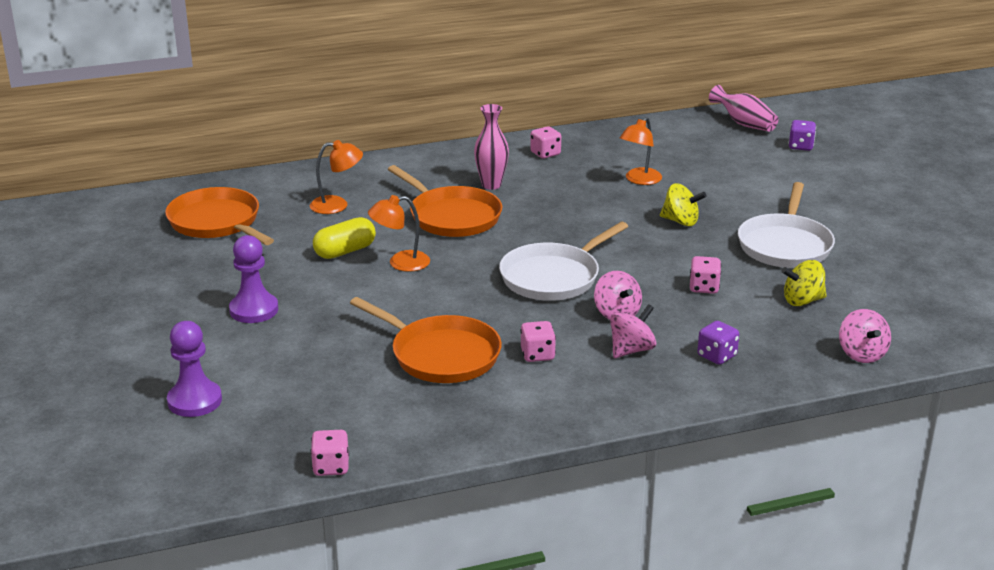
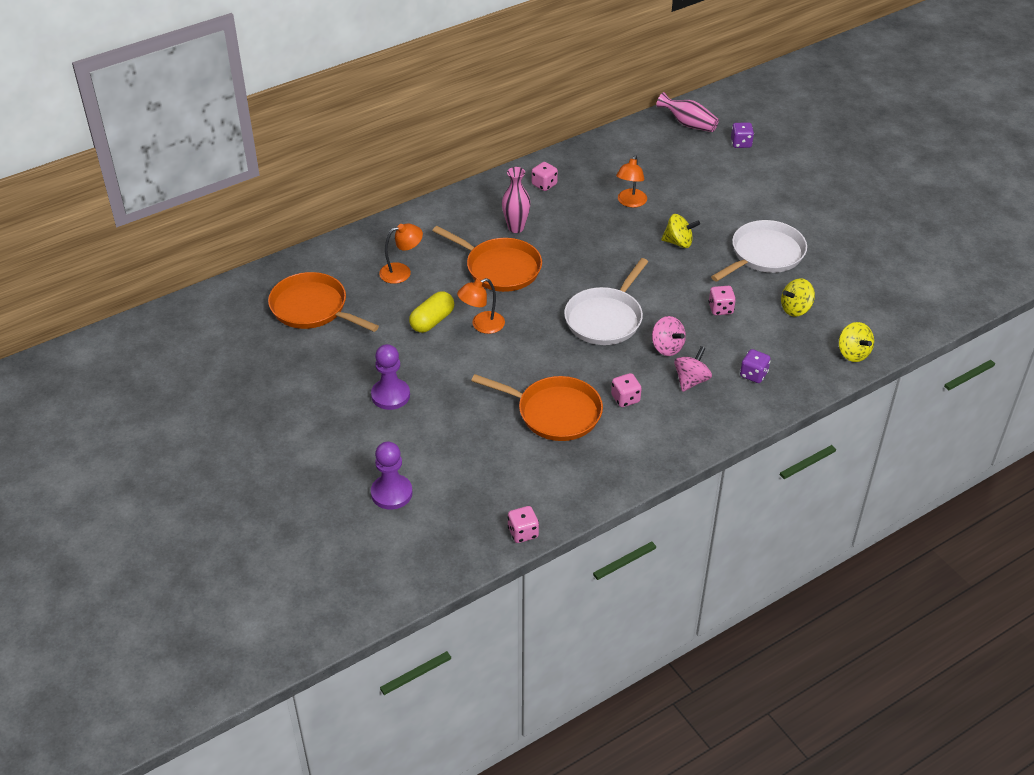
camera: 15 degrees left, 15 degrees up
(785, 245) = (764, 254): white pan -> white pan turned 135 degrees counterclockwise
(861, 354) = (853, 353): pink spinning top -> yellow spinning top

